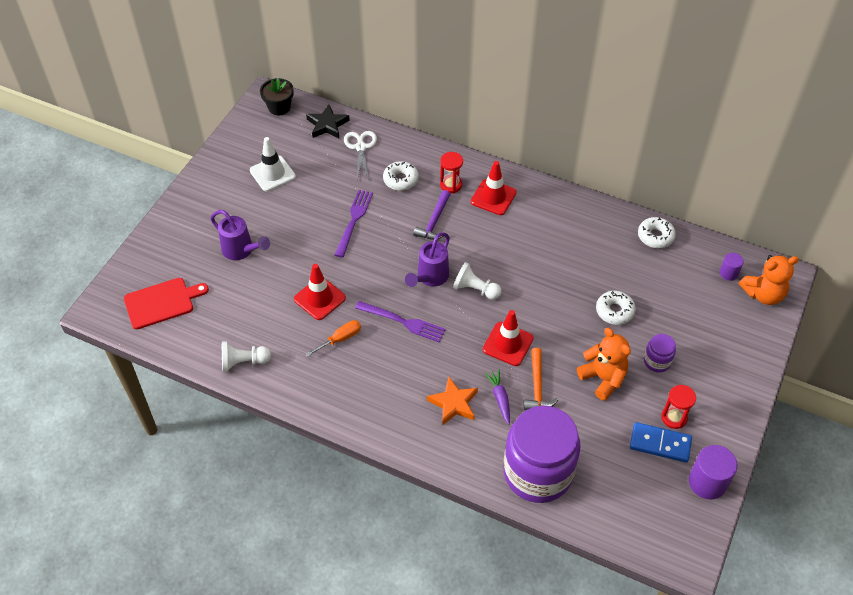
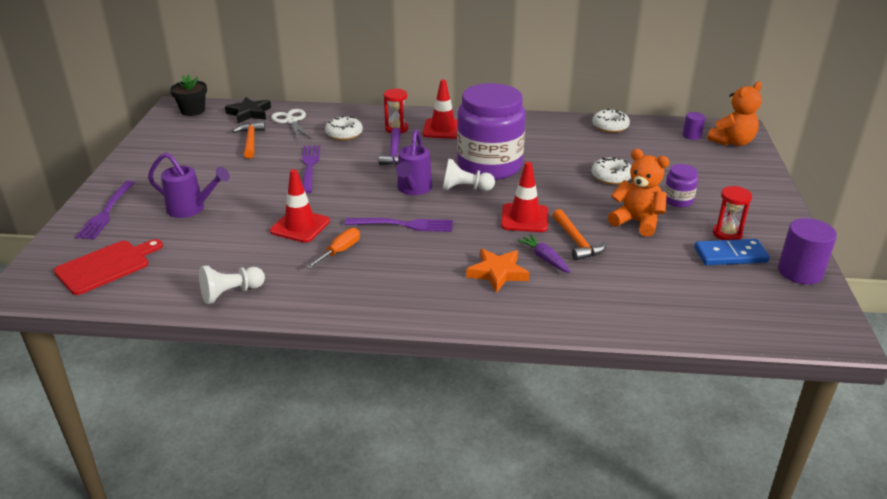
camera: 20 degrees left, 20 degrees down
(176, 236) = (106, 212): none -> purple fork
(272, 173) = (204, 151): white traffic cone -> none
(316, 168) = (251, 141): none -> orange hammer
(537, 472) = (626, 306): purple jar -> purple jar (489, 166)

